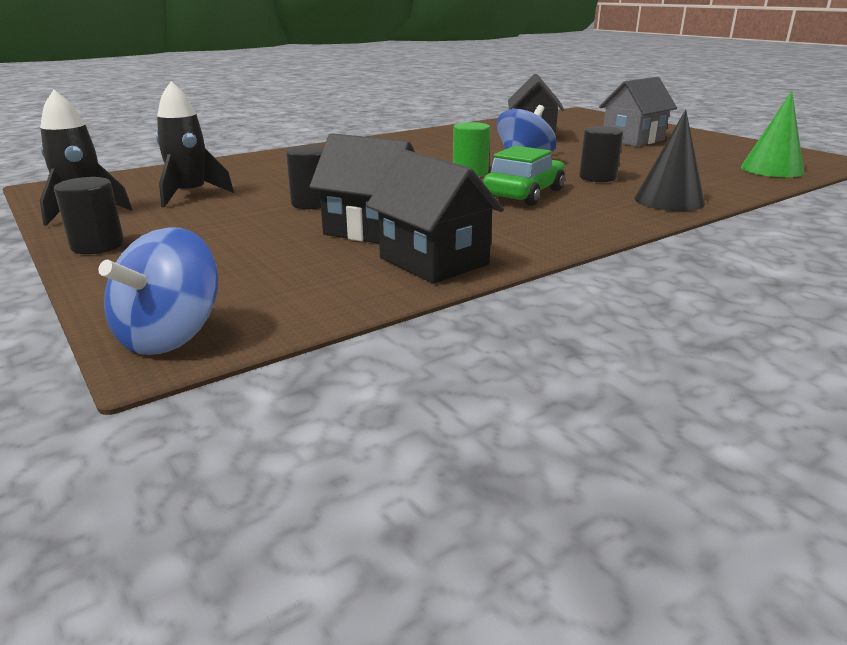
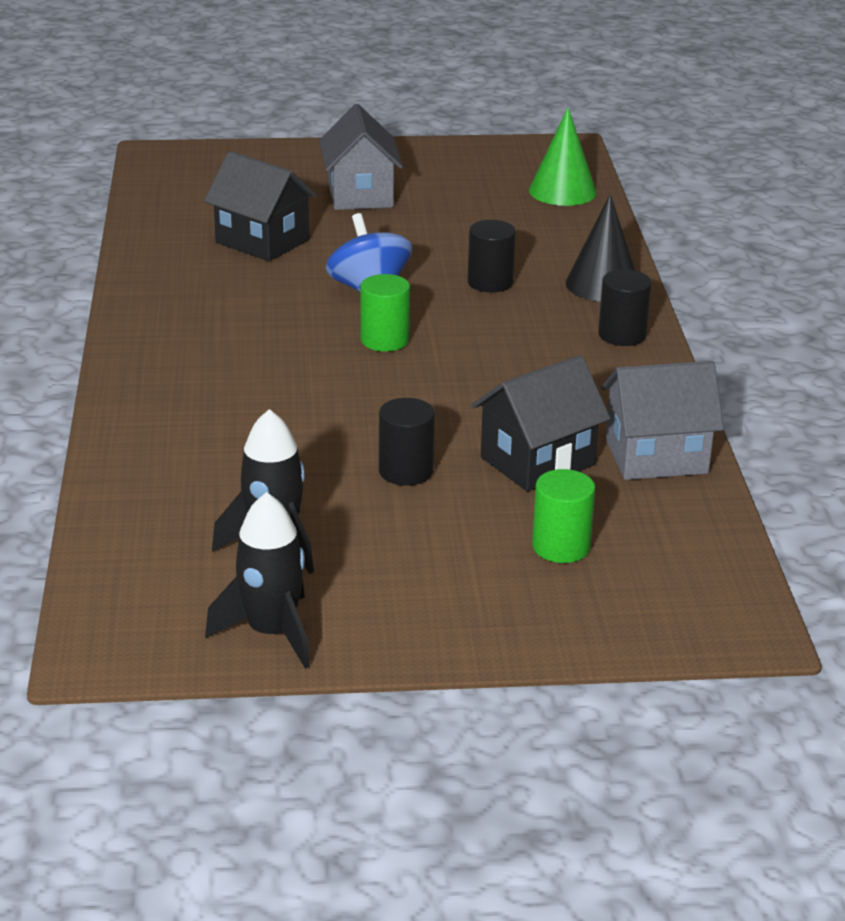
camera: 60 degrees left, 5 degrees up
(98, 245) = (432, 635): black cylinder -> black cylinder (622, 335)
(170, 336) = (720, 620): blue spinning top -> none
(252, 257) = (561, 547): none -> green cylinder
(434, 261) = (656, 456): black house -> grey house
(524, 194) = (503, 342): green car -> none

